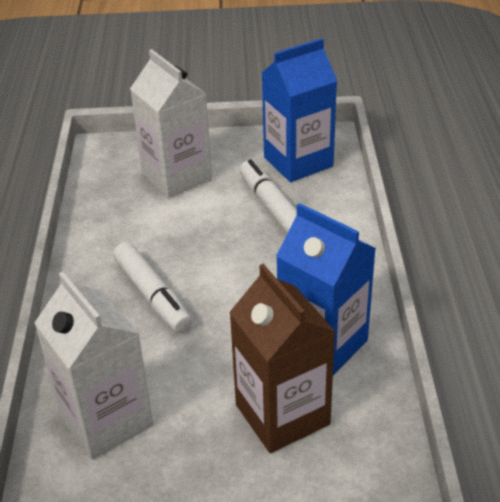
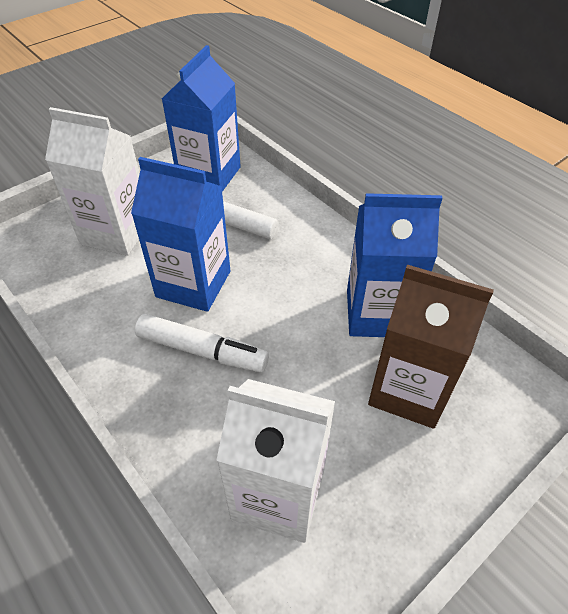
camera: 40 degrees left, 10 degrees up
(195, 244) = (193, 284): none -> blue carton

